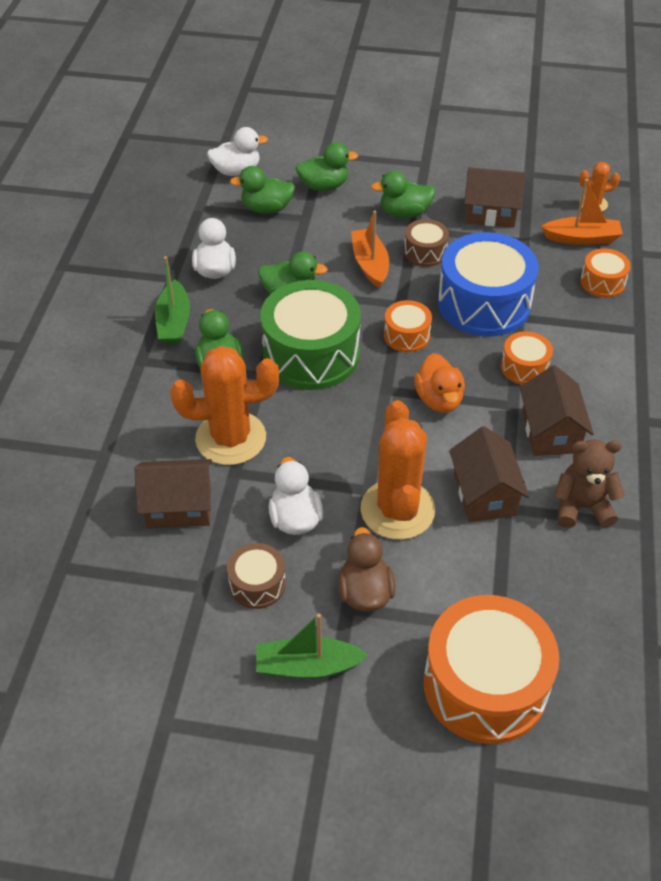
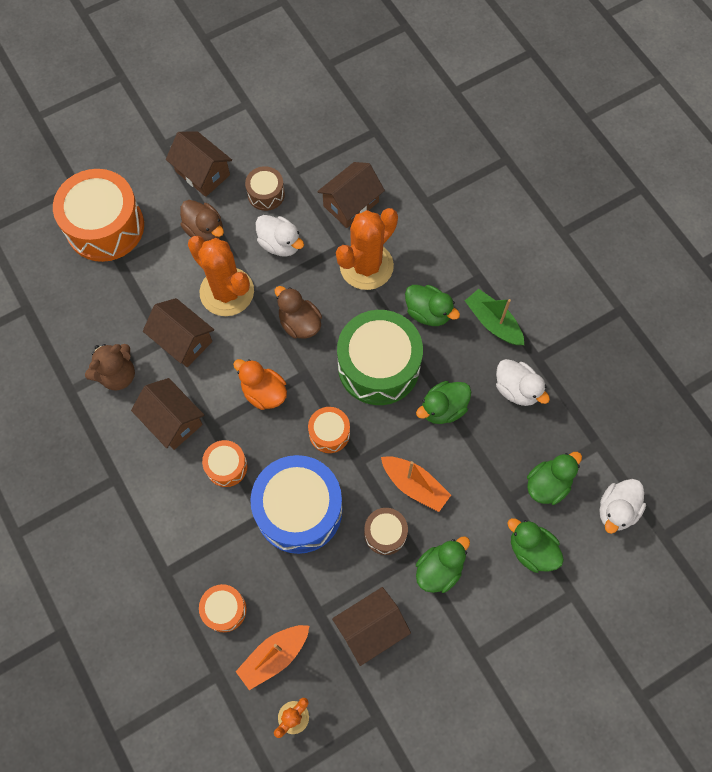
camera: 140 degrees right, 20 degrees up
(307, 666) = (202, 173): green boat -> brown house
(324, 186) = (531, 550): green duck -> green duck turned 90 degrees clockwise
(349, 433) = (299, 323): none -> brown duck

